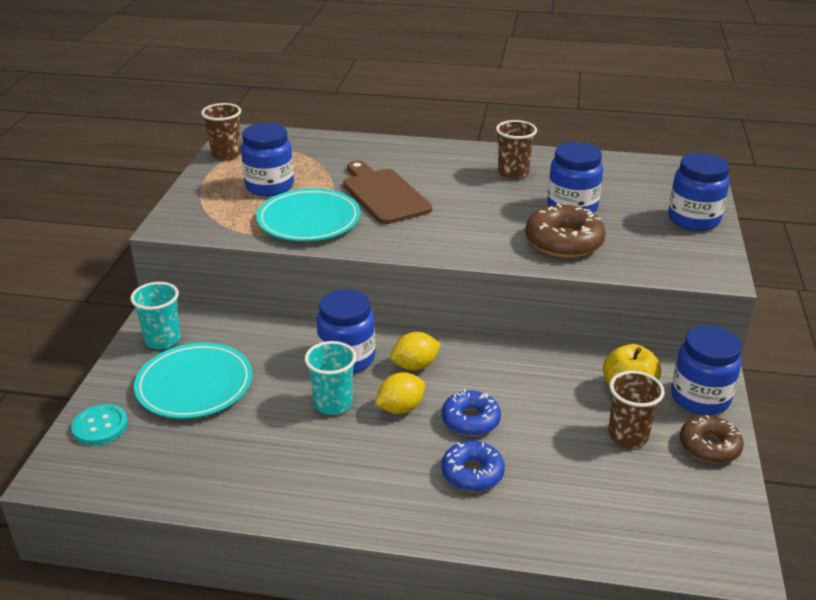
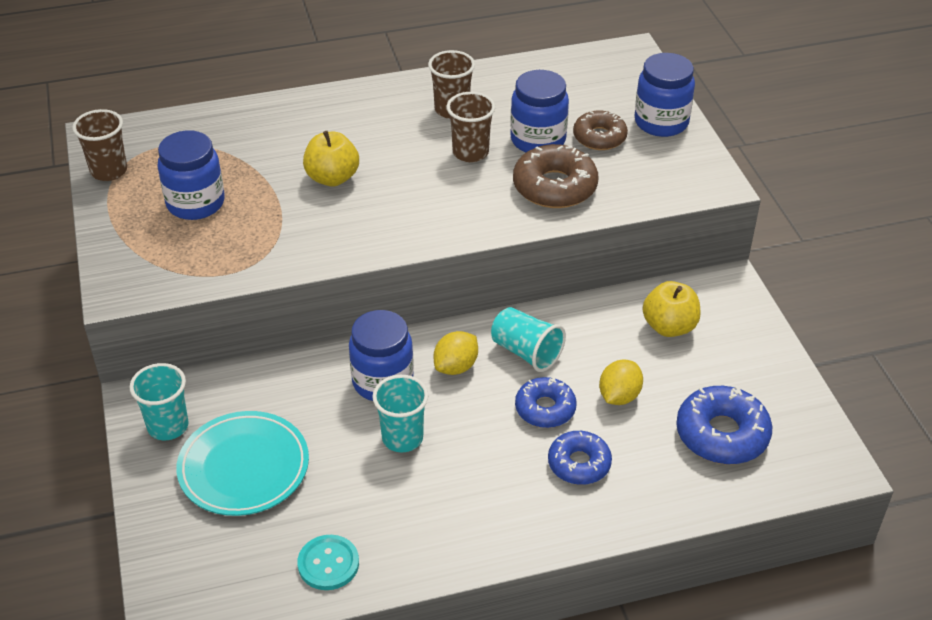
camera: 25 degrees left, 10 degrees up
(100, 426) = (176, 550): turquoise button -> turquoise button (328, 564)
(309, 220) = (274, 237): turquoise plate -> none
(383, 194) = (332, 178): brown cutting board -> yellow apple
(400, 408) = (471, 419): yellow lemon -> yellow lemon (619, 396)
(483, 373) = (526, 352): none -> turquoise cup
(627, 493) = (722, 434): none -> blue donut
(628, 436) = (693, 375): brown cup -> brown cup (470, 152)
(700, 398) = (734, 313): blue jar -> none
(709, 446) = (766, 361): brown donut -> brown donut (599, 137)

